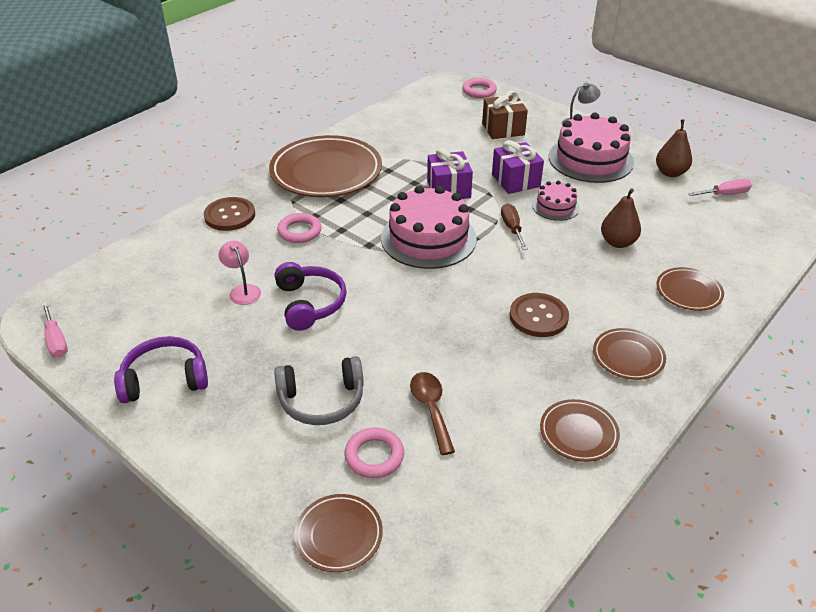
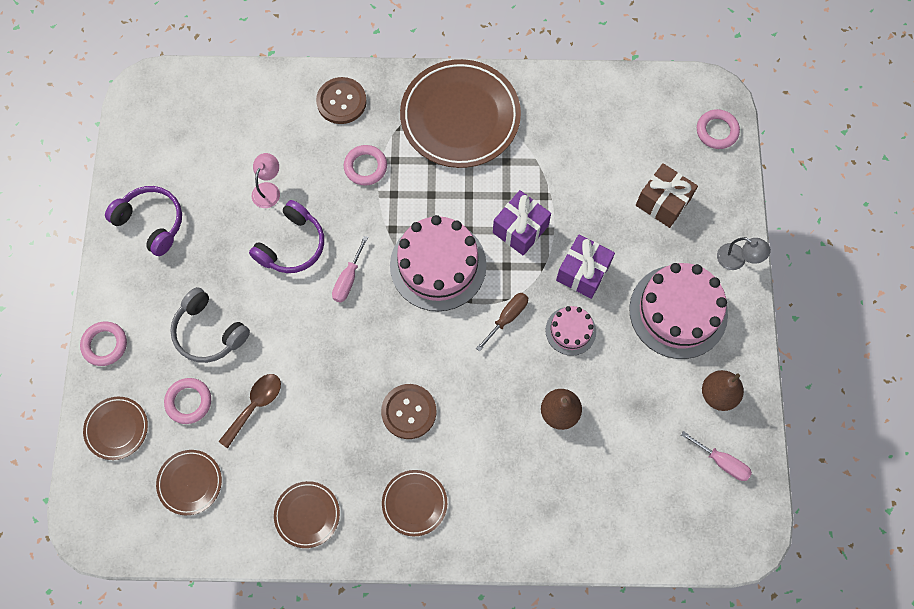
camera: 50 degrees right, 30 degrees up
(56, 341) = (130, 126): pink screwdriver -> pink screwdriver (348, 279)
(237, 489) = (105, 345): none -> pink ring
(688, 292) = (535, 506): brown plate -> brown plate (190, 483)

